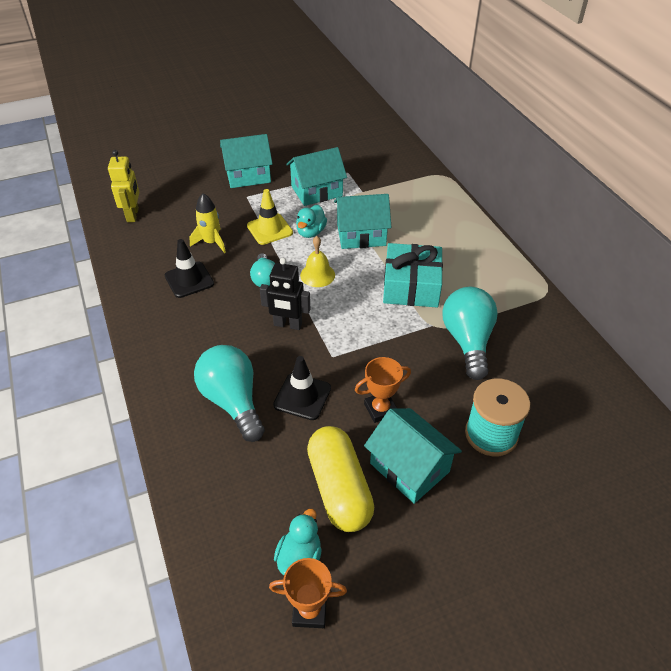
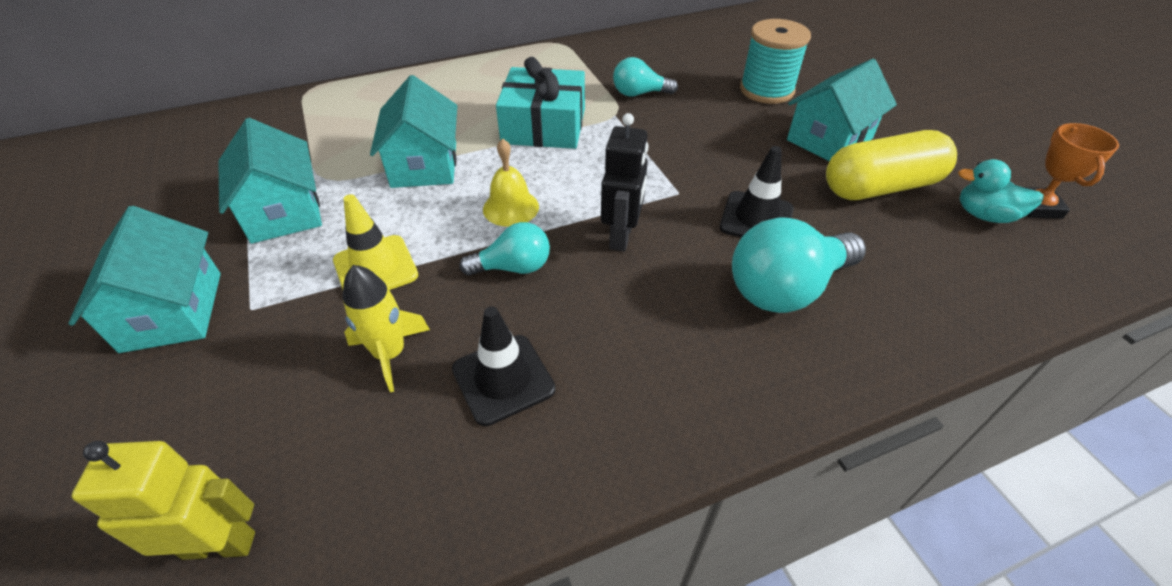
camera: 90 degrees left, 0 degrees up
(311, 232) = (401, 216): turquoise duck -> none
(380, 409) = (757, 156): orange trophy -> none
(467, 341) = (639, 94): turquoise light bulb -> turquoise light bulb, size x0.58

